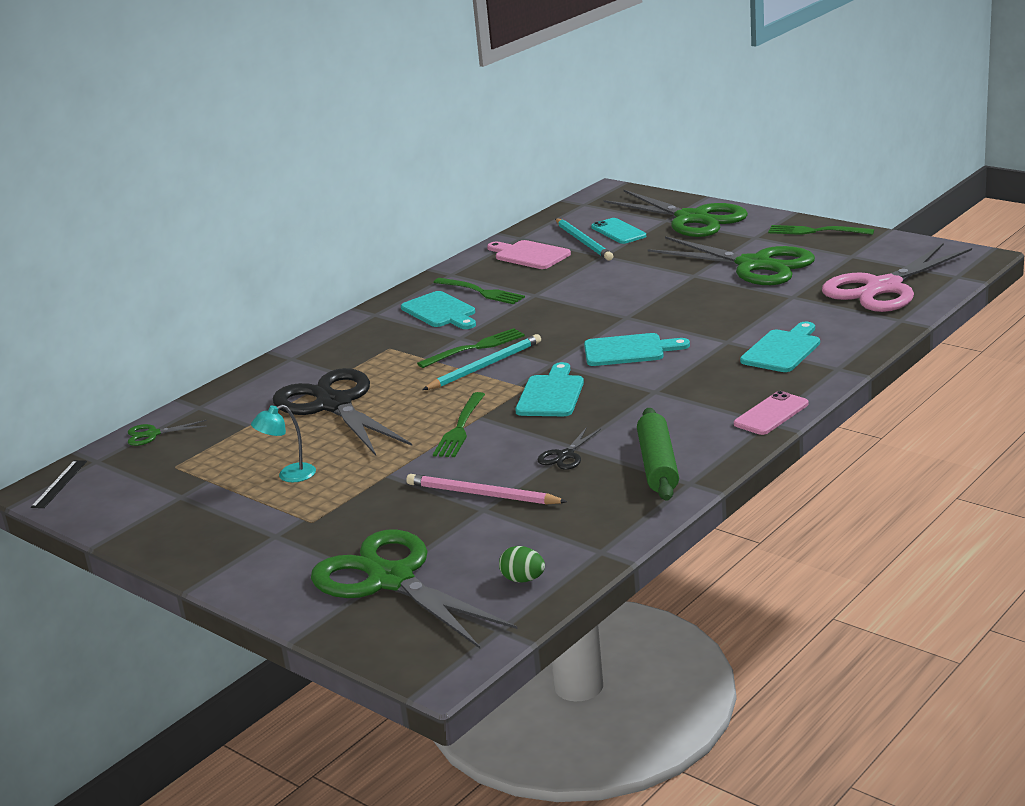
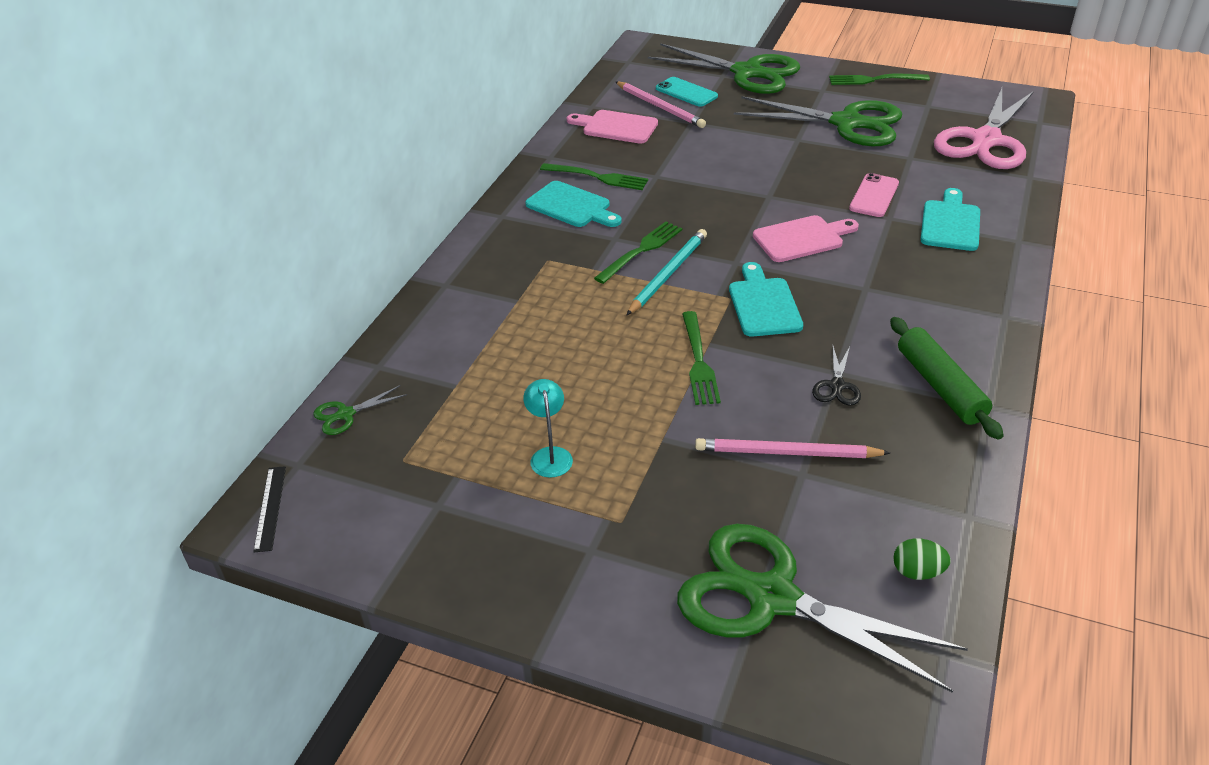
camera: 20 degrees left, 15 degrees up
(289, 475) = (550, 455): turquoise lamp -> turquoise lamp turned 120 degrees clockwise
(334, 405) = (536, 345): black scissors -> none
(583, 242) = (660, 107): turquoise pencil -> pink pencil
(629, 350) = (802, 238): turquoise cutting board -> pink cutting board
(771, 414) = (1000, 305): pink phone -> pink phone (874, 196)

